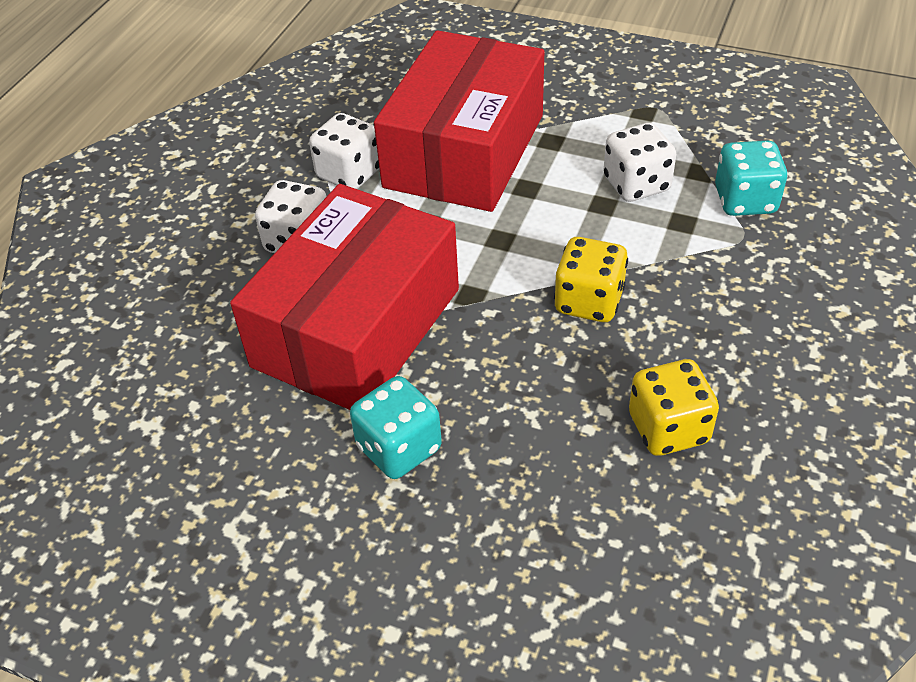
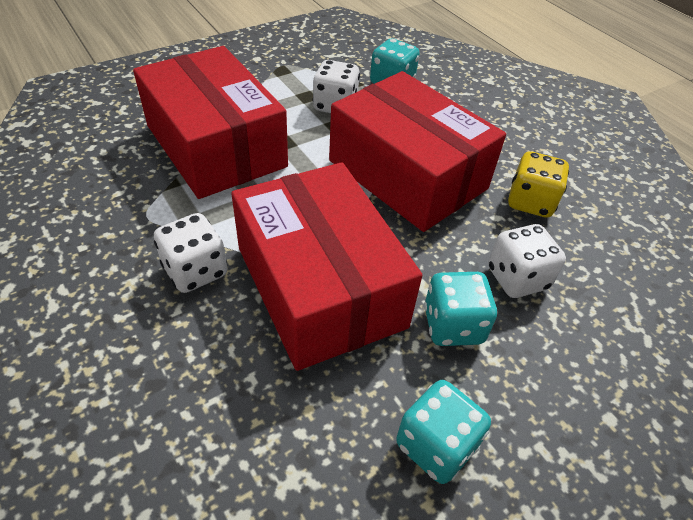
camera: 60 degrees left, 0 degrees up
(249, 502) = (436, 445): none -> turquoise dice
(349, 174) = (161, 206): white dice -> white dice (517, 278)
(589, 301) = (407, 174): yellow dice -> red box

